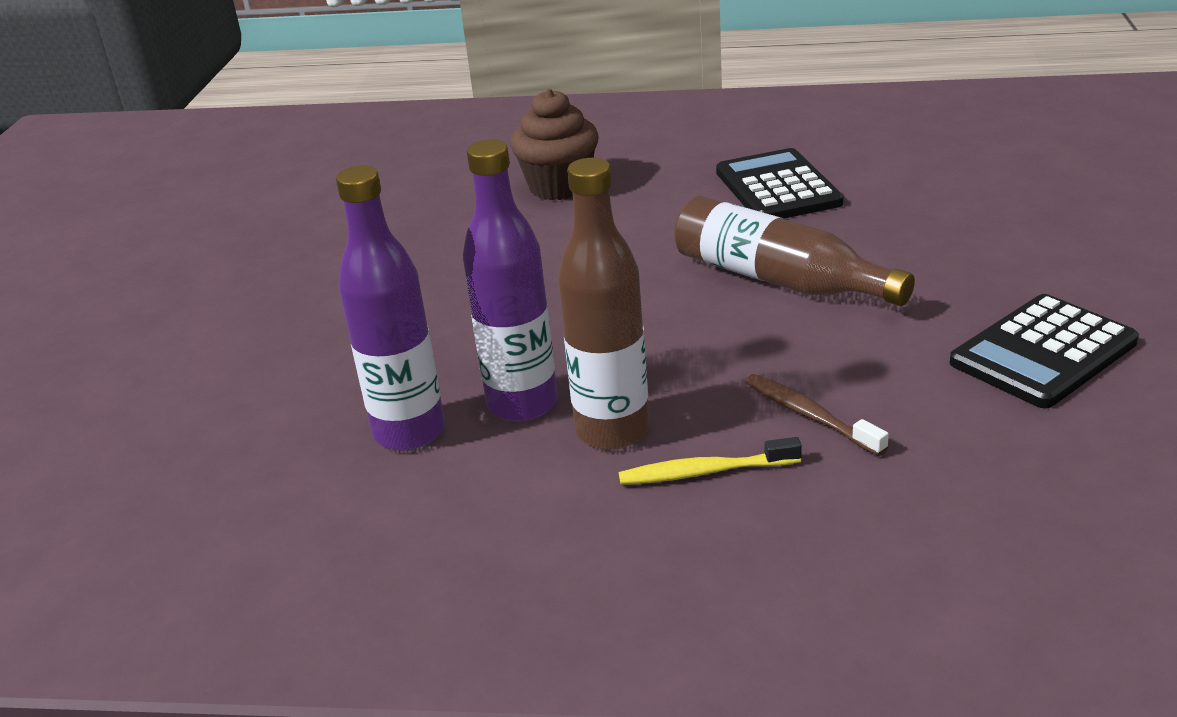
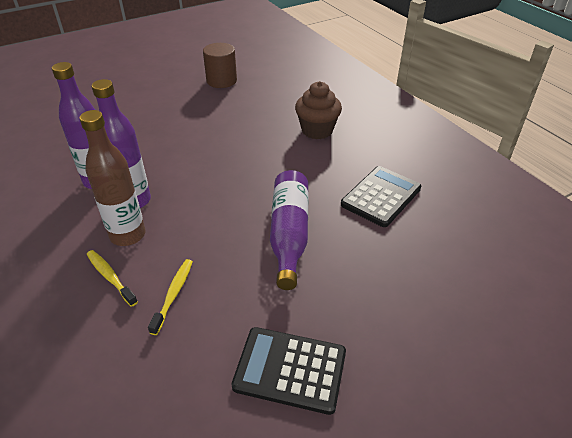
camera: 50 degrees right, 10 degrees up
(277, 228) = (221, 81): none -> brown cylinder
(778, 279) = (289, 234): brown bottle -> purple bottle
(809, 415) = (173, 294): brown toothbrush -> yellow toothbrush

